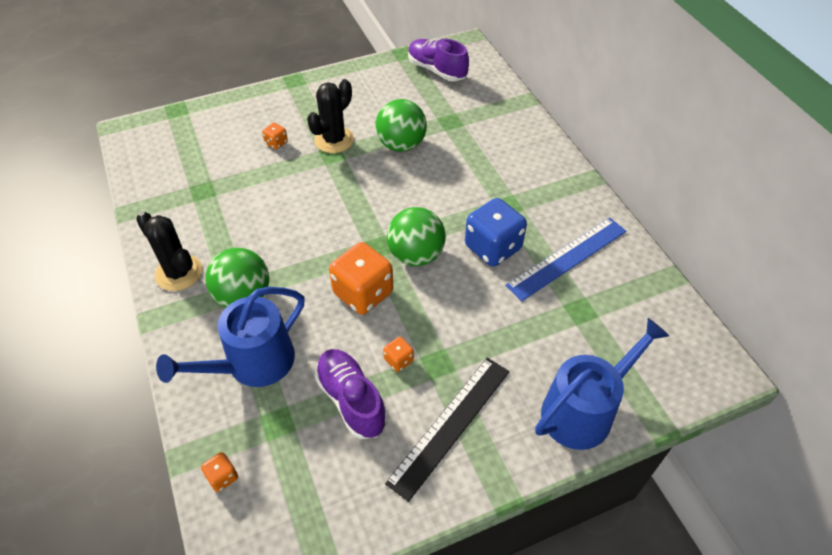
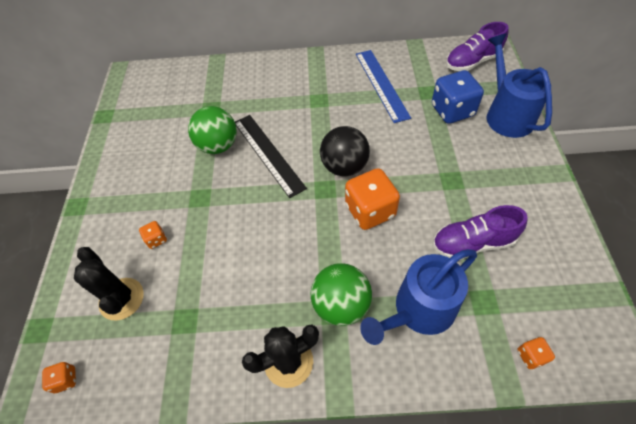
camera: 65 degrees left, 5 degrees up
(253, 363) = (419, 310): blue watering can -> blue watering can turned 75 degrees clockwise
(334, 140) = (182, 192): black cactus -> black cactus (121, 299)
(398, 360) = (443, 203): orange dice -> orange dice (65, 380)
(416, 255) = (344, 167): green ball -> black ball
(437, 70) = (144, 100): purple shoe -> purple shoe (472, 62)
(450, 425) = (505, 187): black ruler -> black ruler (268, 154)
(493, 247) = (356, 120): blue dice -> blue dice (452, 111)

